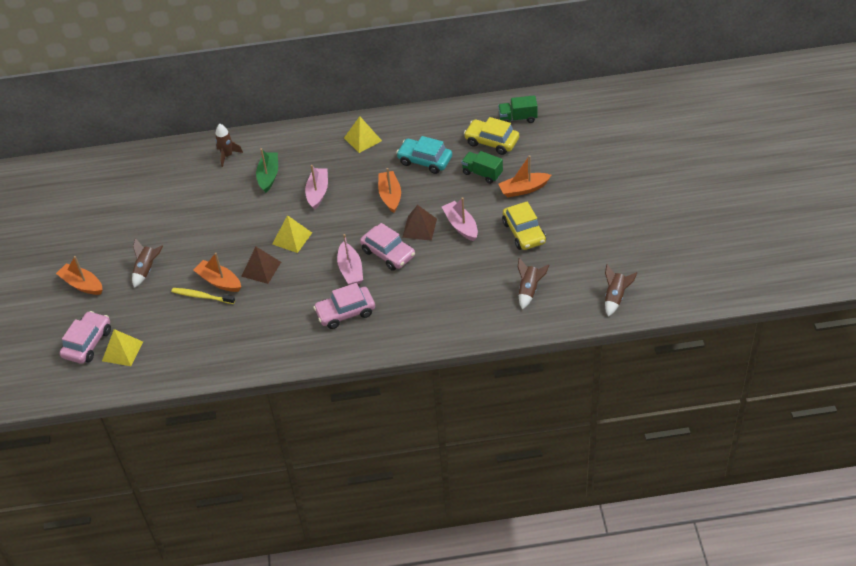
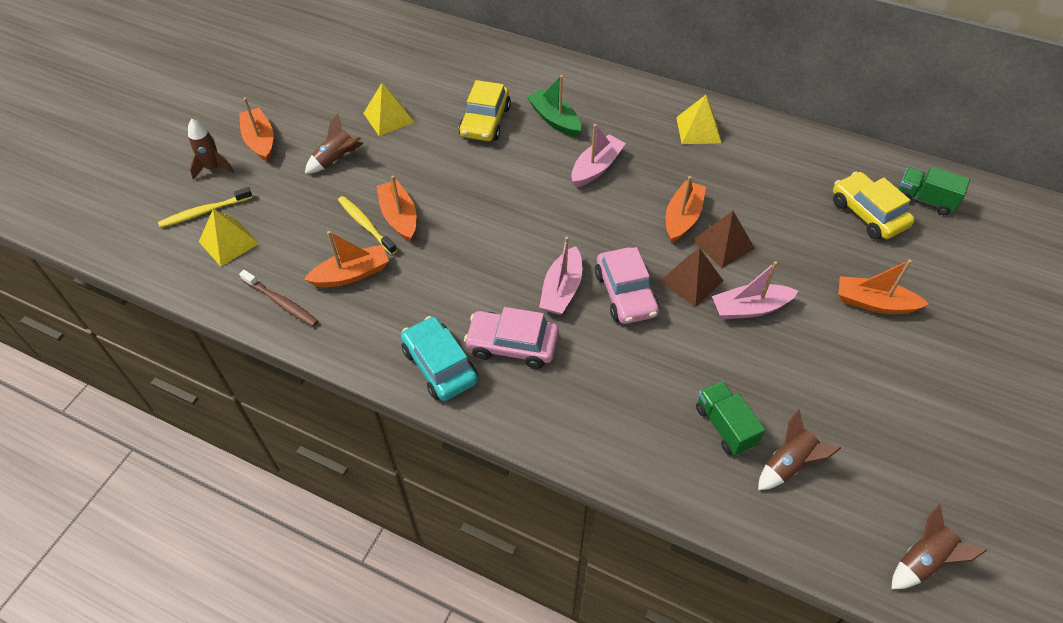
camera: 30 degrees right, 5 degrees up
(88, 343) = (204, 212): pink car -> yellow toothbrush
(189, 364) = (281, 302): none -> brown toothbrush
(218, 327) = (351, 274): none -> orange boat
(227, 156) = (527, 75): brown rocket -> brown rocket (213, 168)
(261, 269) = (457, 228): brown pyramid -> brown pyramid (723, 244)
(268, 176) = (554, 120): green boat -> green boat turned 75 degrees counterclockwise
(292, 238) = (523, 208): yellow pyramid -> yellow pyramid (388, 117)
(425, 160) = (759, 194): turquoise car -> turquoise car (440, 365)
(461, 226) = (750, 308): pink boat -> pink boat turned 105 degrees counterclockwise
(482, 173) = (827, 250): green truck -> green truck (725, 426)
(524, 232) = (835, 368): yellow car -> yellow car (485, 121)

